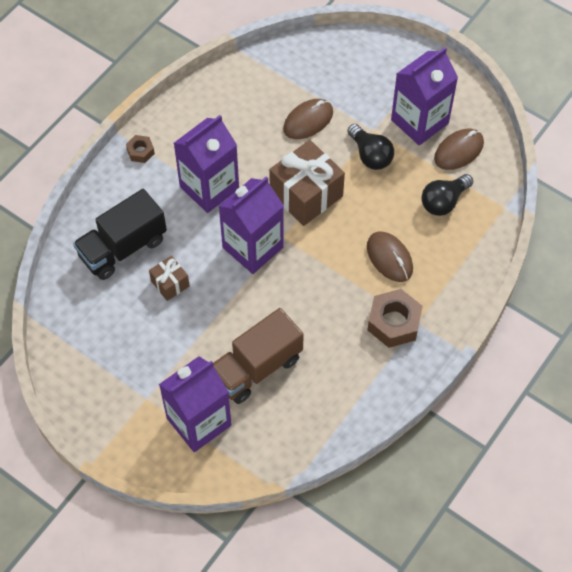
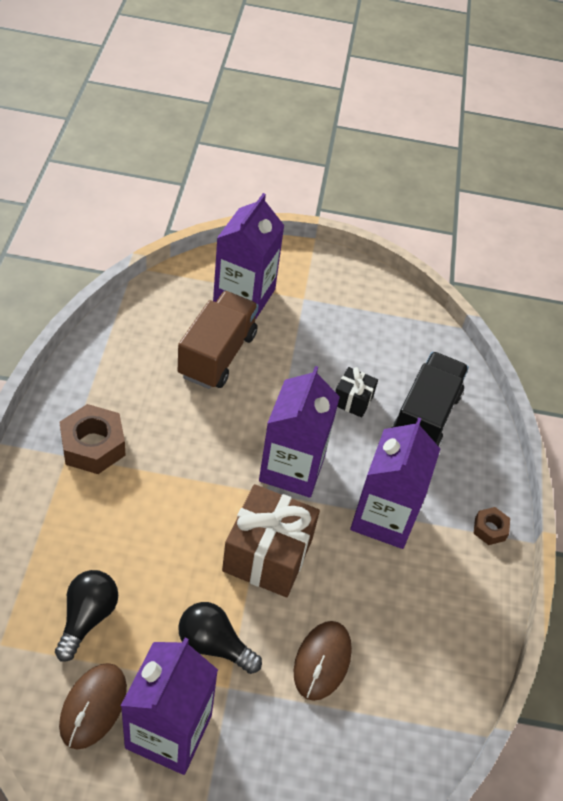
camera: 145 degrees right, 10 degrees down
(170, 283) = (353, 400): brown gift -> black gift
(389, 258) = (129, 516): brown mouse -> none

